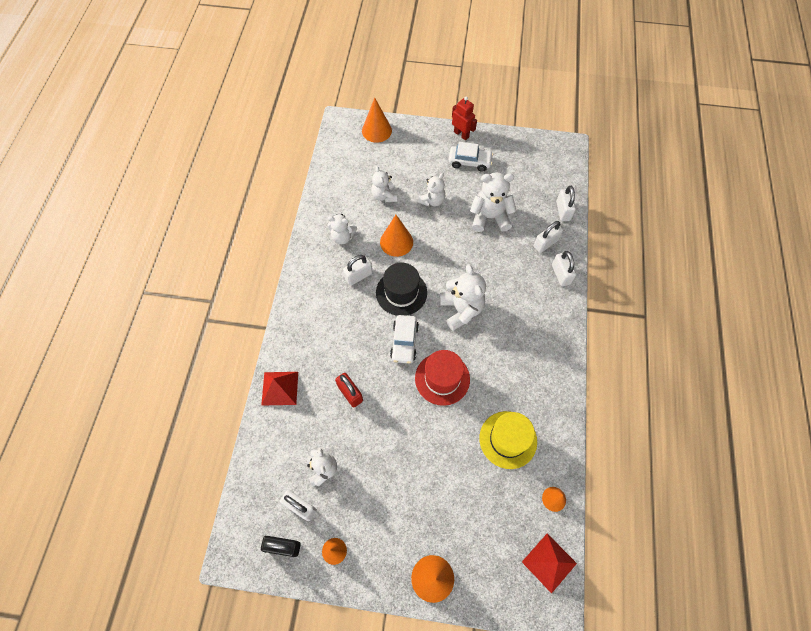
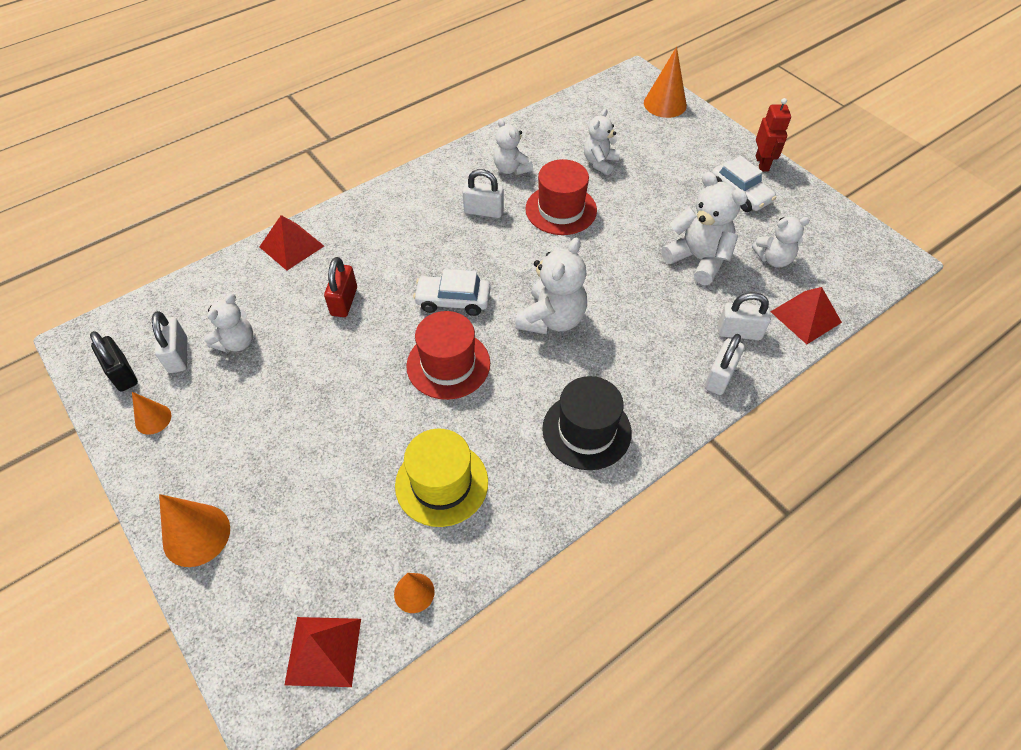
camera: 45 degrees right, 10 degrees down
(396, 242) = (561, 209): orange cone -> red hat
(401, 292) = (507, 256): black hat -> black hat (586, 430)
(404, 342) = (453, 301): white car -> white car turned 45 degrees clockwise
(432, 201) = (648, 200): white teddy bear -> white teddy bear (773, 259)
(563, 211) = (805, 316): white padlock -> red pyramid

